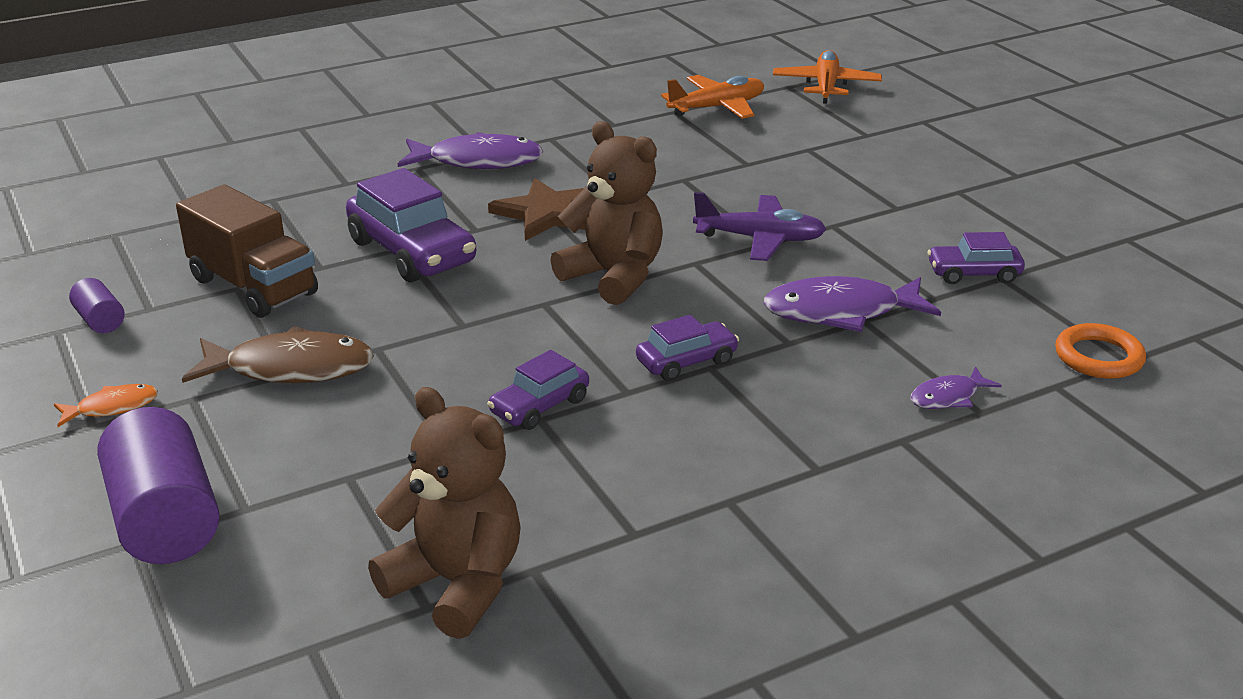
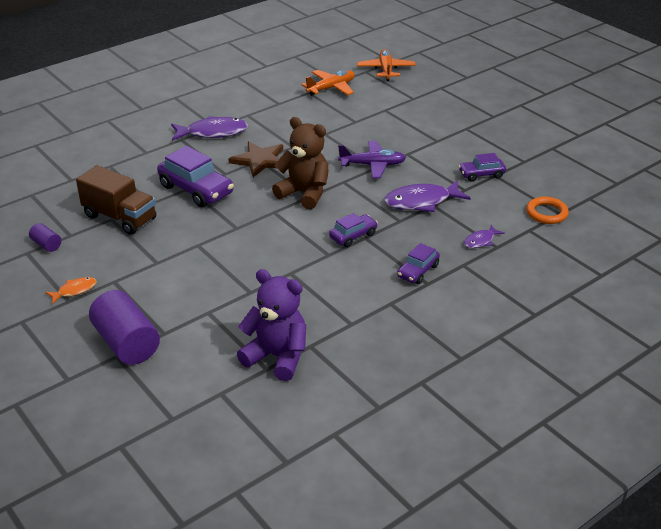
camera: 10 degrees left, 5 degrees up
(291, 368) = (157, 260): brown fish -> none
(457, 584) = (277, 357): brown teddy bear -> purple teddy bear
(539, 406) = (288, 267): purple car -> purple car (418, 271)

